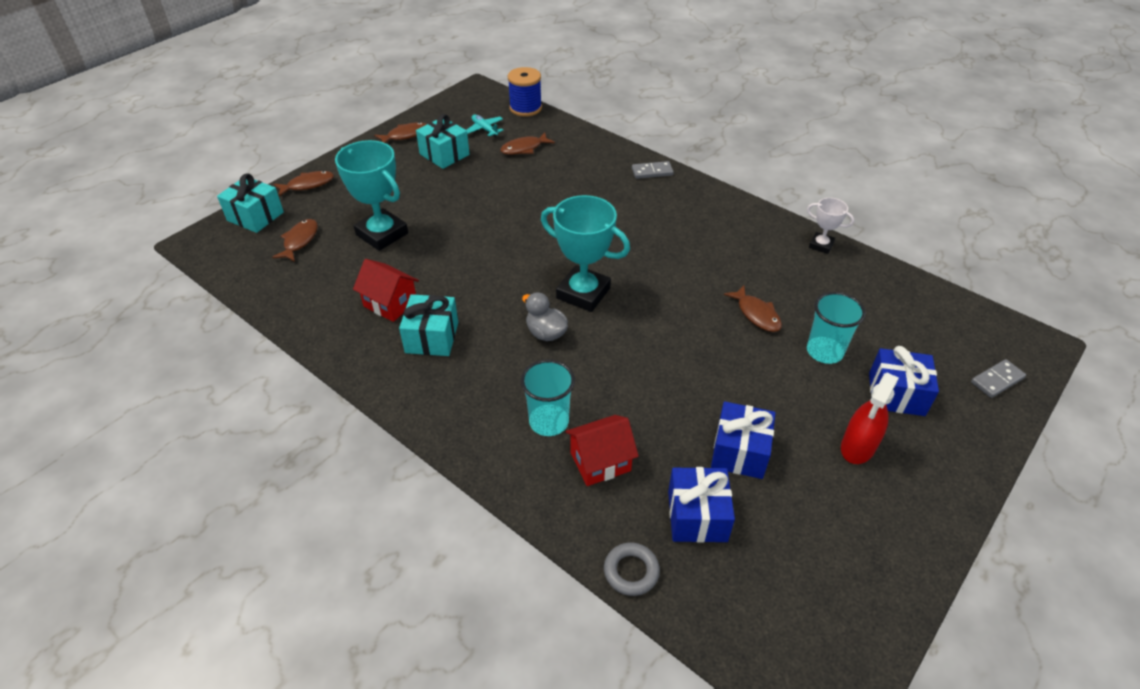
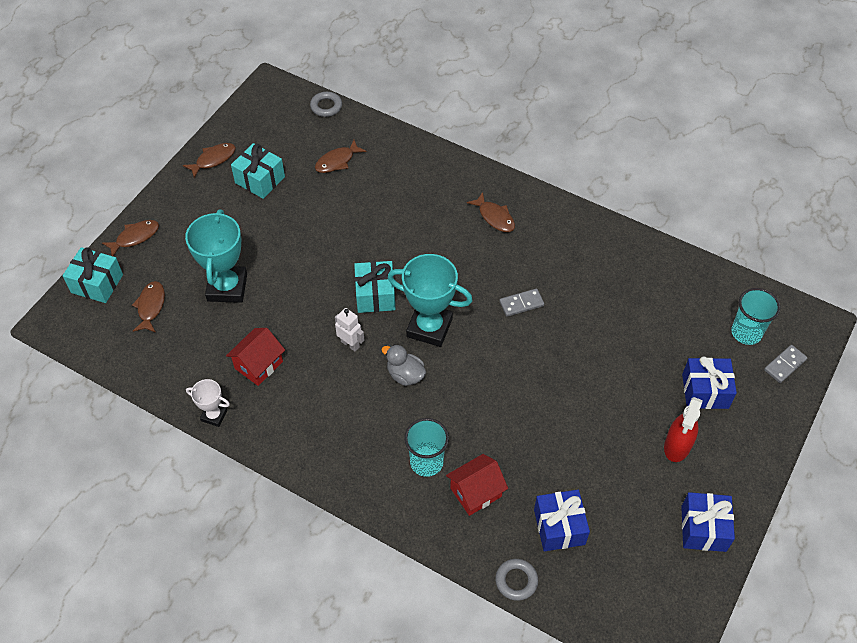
camera: 10 degrees left, 10 degrees up
(382, 234) = (227, 287): turquoise trophy -> turquoise trophy turned 60 degrees clockwise
(390, 304) = (258, 365): red house -> red house turned 75 degrees counterclockwise
(432, 337) = (306, 395): turquoise gift -> turquoise gift (375, 295)
(484, 129) = (291, 141): turquoise plane -> none
(493, 297) = (350, 344): none -> white robot
(525, 108) = (326, 106): blue spool -> grey ring
(652, 172) = (467, 175): grey domino -> grey domino (521, 303)
(739, 451) = (585, 465): blue gift -> blue gift (703, 528)
(756, 314) = (584, 328): brown fish -> brown fish (495, 217)
(821, 245) = (632, 243): white trophy -> white trophy (214, 415)
(824, 351) = (644, 358): turquoise cup -> turquoise cup (746, 332)

